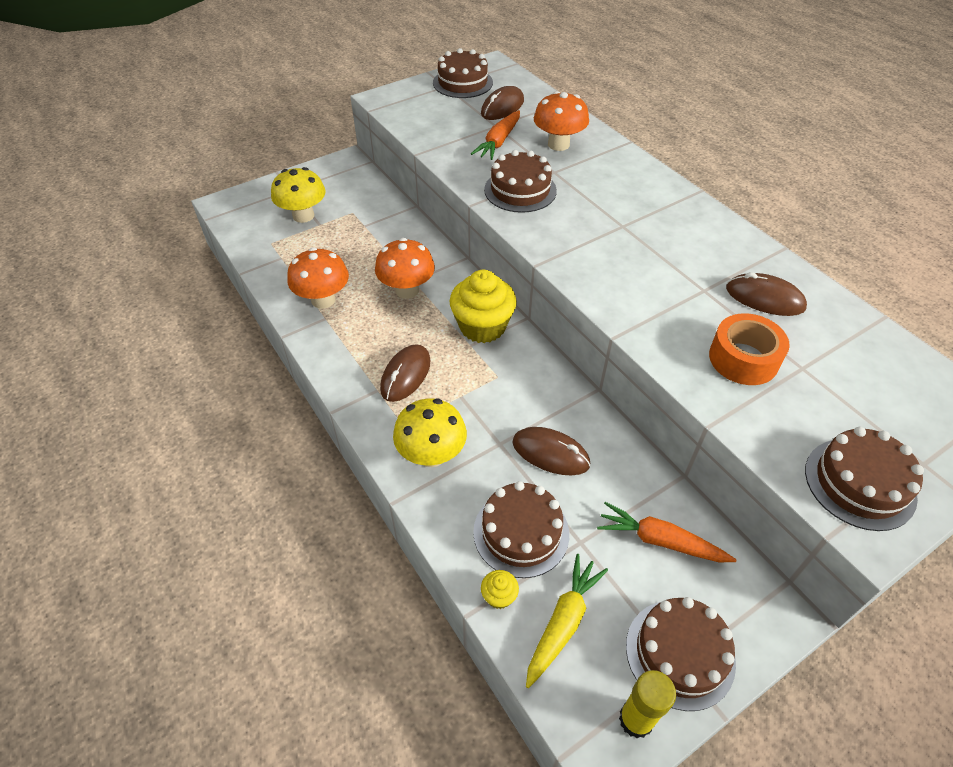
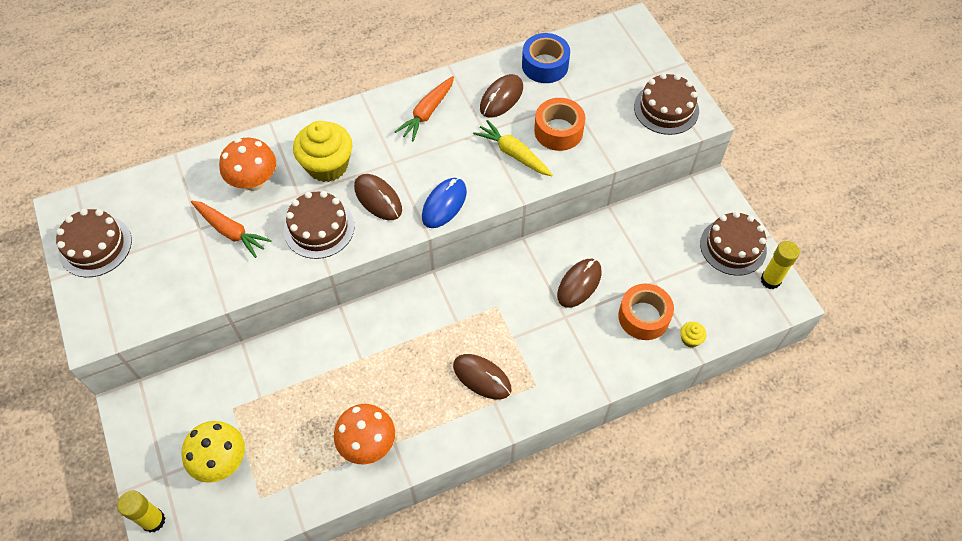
camera: 80 degrees left, 10 degrees up
(253, 192) = (153, 520): none -> yellow glue stick
(407, 290) = (373, 365): orange mushroom -> none
(431, 455) = (569, 367): yellow mushroom -> none
(482, 326) = (436, 308): yellow cupcake -> yellow cupcake (327, 165)
(502, 107) = (165, 216): brown mouse -> brown mouse (378, 199)
(521, 532) = (643, 317): brown cake -> orange tape
(563, 622) = (710, 305): yellow carrot -> yellow carrot (513, 154)
(583, 271) = (444, 204): none -> blue mouse
(660, 541) = (657, 235): orange carrot -> orange carrot (427, 113)
(847, 333) = (545, 65): none -> blue tape

